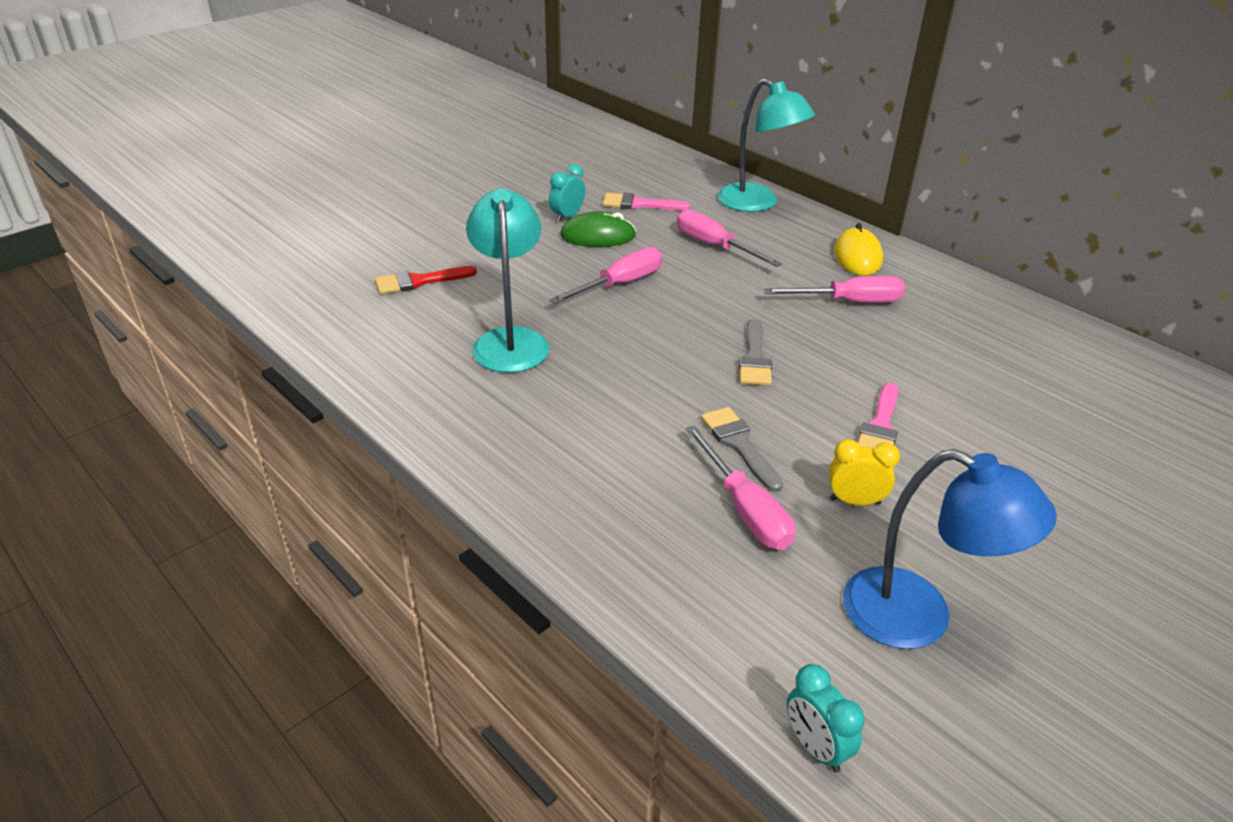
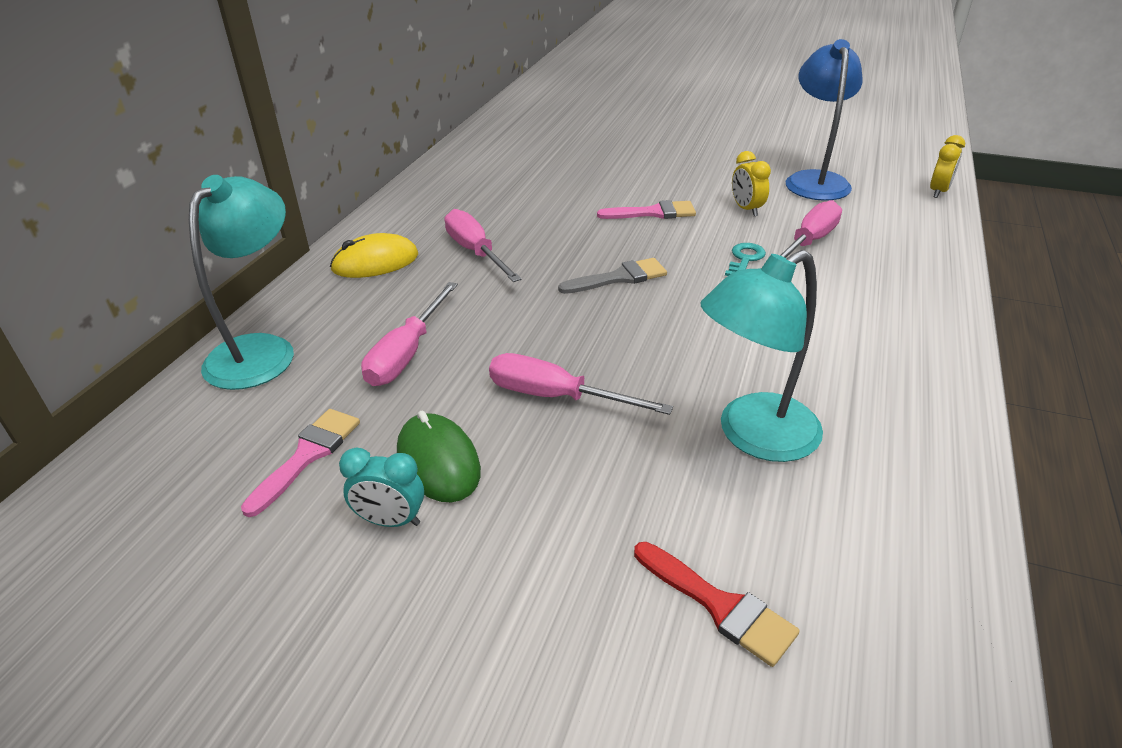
camera: 115 degrees left, 0 degrees up
(639, 204) = (307, 455): pink brush -> pink brush turned 135 degrees counterclockwise
(739, 444) = (745, 259): grey brush -> turquoise key
(815, 747) = (938, 192): turquoise clock -> yellow clock

